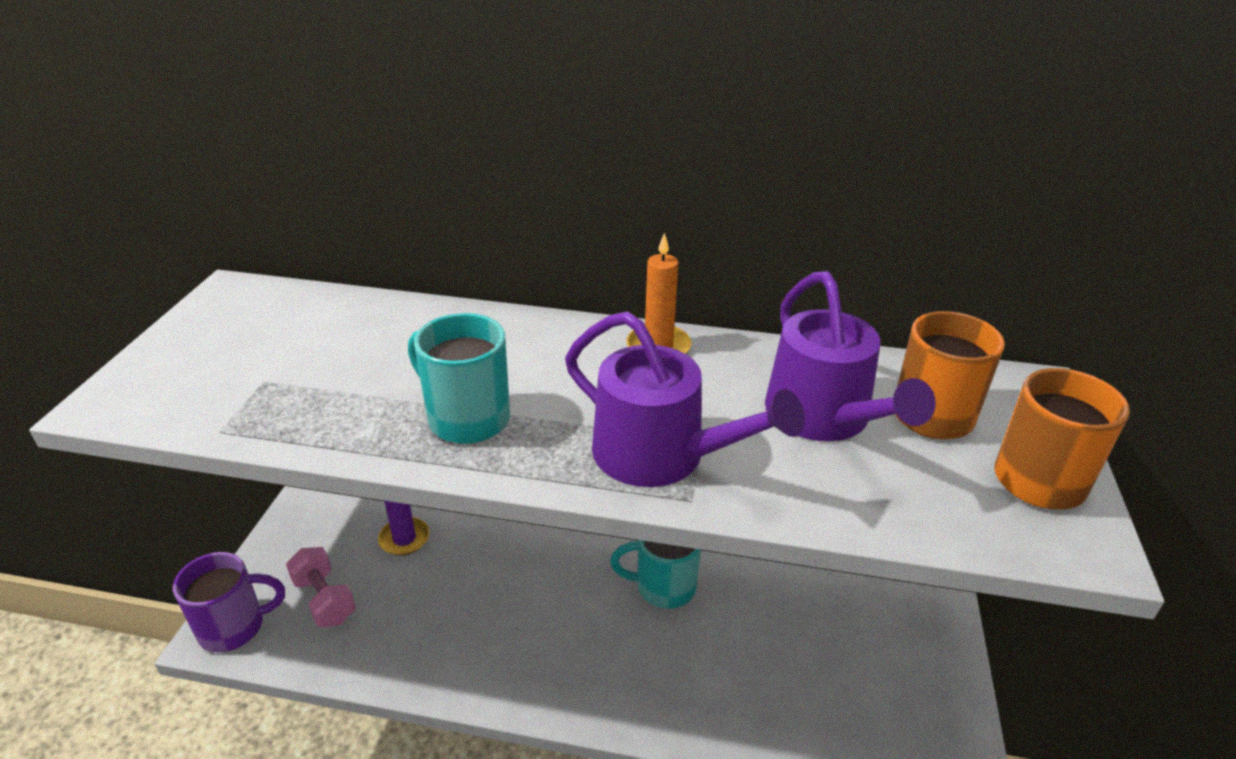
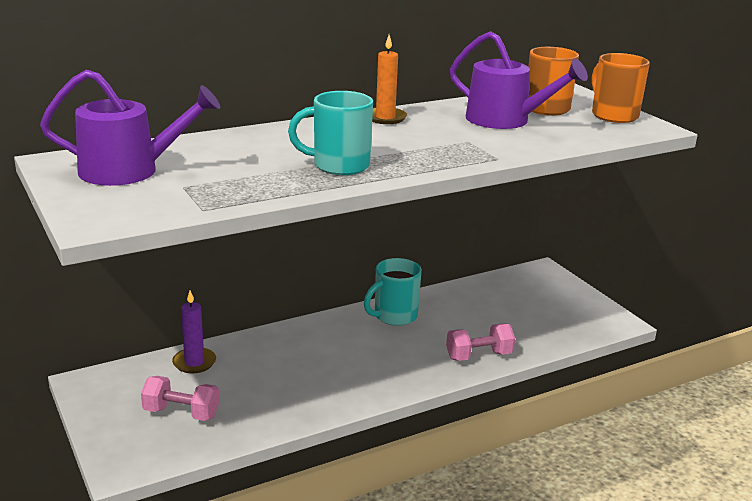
camera: 40 degrees left, 10 degrees down
(234, 627) = (132, 455): purple mug -> none
(660, 455) = (458, 150): purple watering can -> purple watering can (128, 171)
(698, 713) = (479, 356): none -> pink dumbbell

